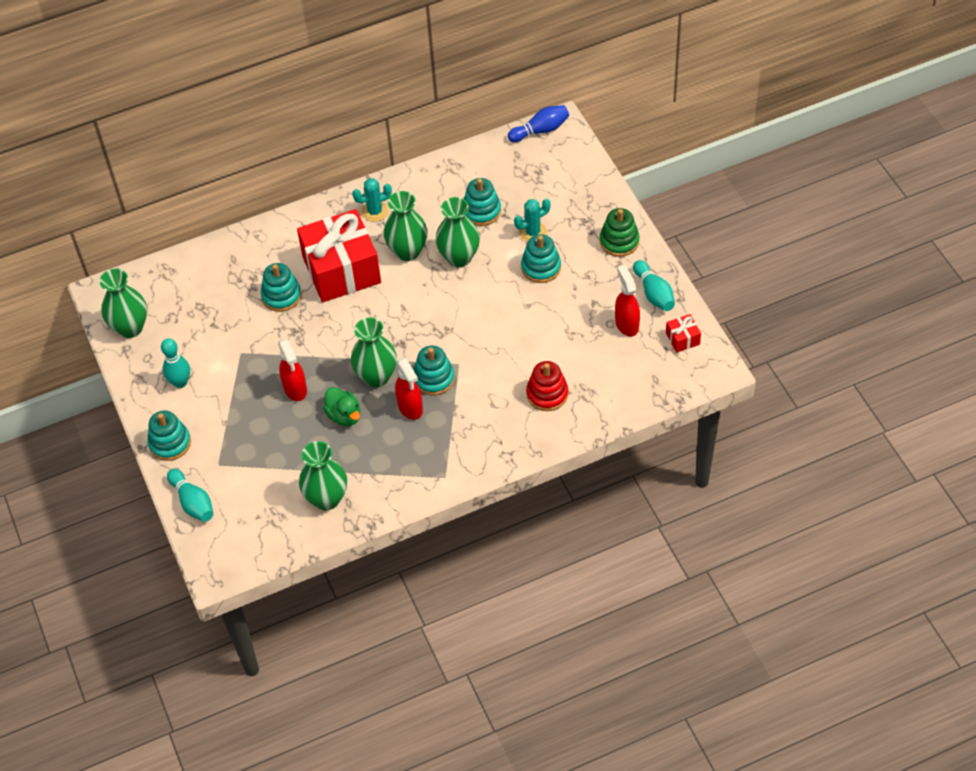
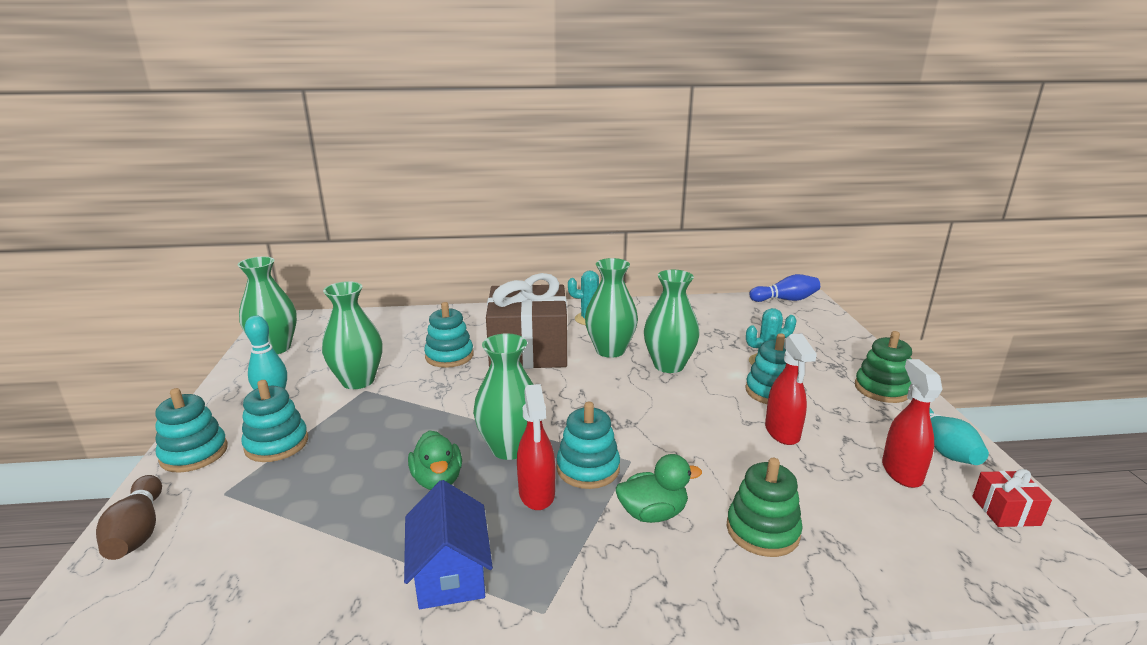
camera: 15 degrees right, 30 degrees down
(193, 502) = (137, 532): turquoise bowling pin -> brown bowling pin
(295, 389) = (397, 436): red spray bottle -> red spray bottle (782, 432)
(327, 499) = (326, 587): green vase -> green vase (358, 381)
(341, 270) = (528, 350): red gift -> brown gift
(386, 471) = (450, 572): none -> blue house
(481, 211) = (707, 337): turquoise stacking toy -> turquoise stacking toy (277, 444)
(483, 401) = (653, 513): none -> green duck
(547, 394) = (762, 530): red stacking toy -> green stacking toy

